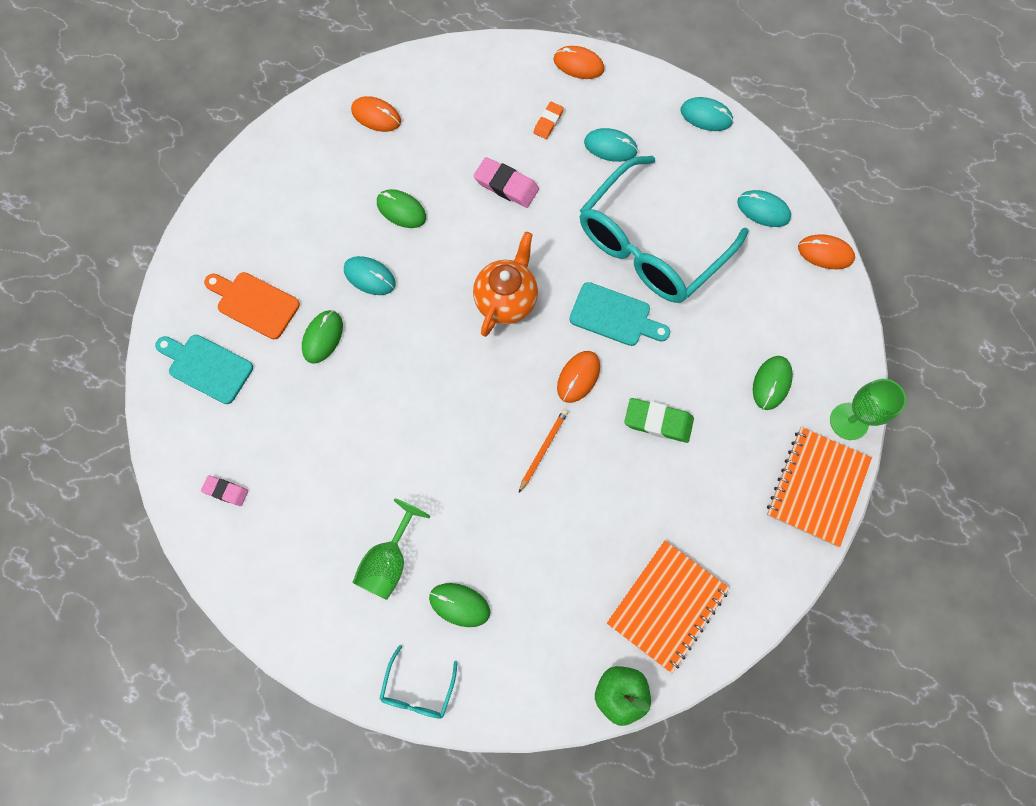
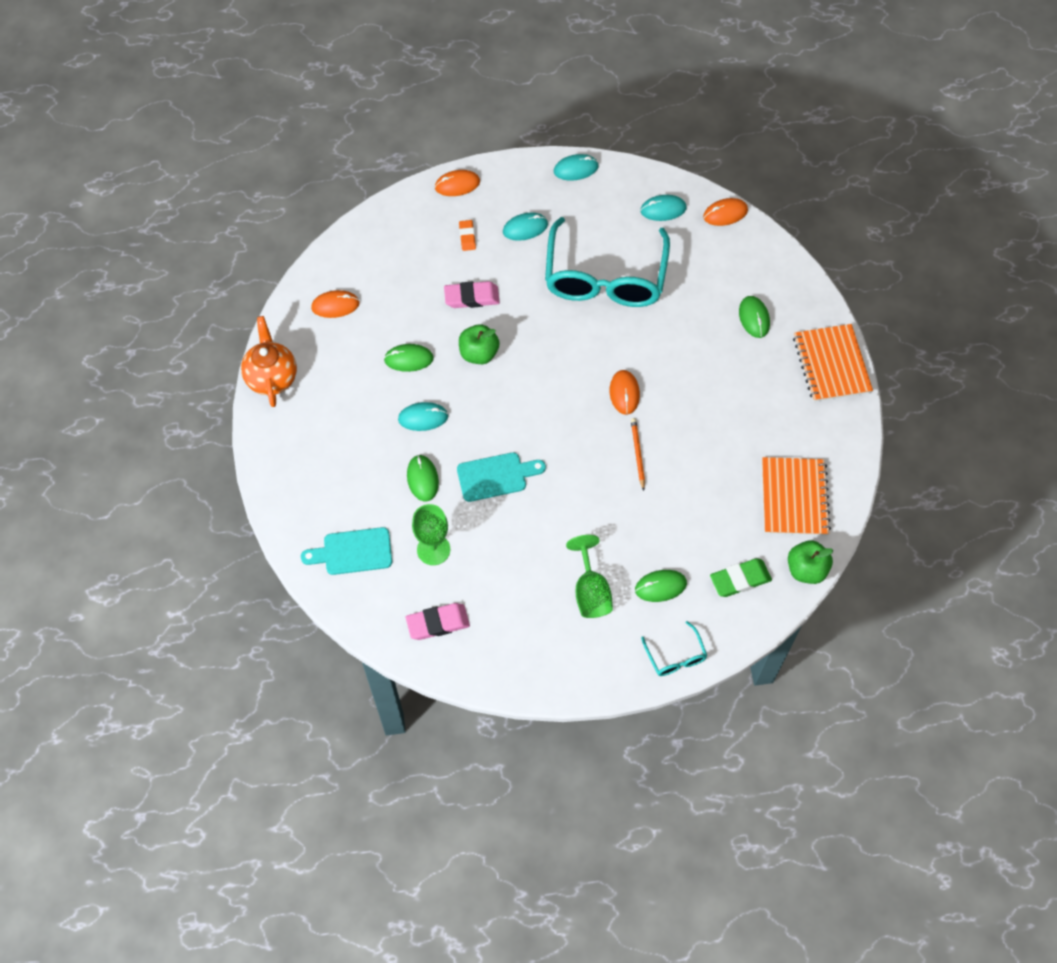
camera: 35 degrees left, 10 degrees down
(226, 491) = (438, 623): pink eraser -> pink eraser, size x1.63
(254, 303) = (352, 488): orange cutting board -> none
(469, 246) = (479, 354): none -> green apple
(506, 300) = (534, 373): orange teapot -> orange teapot (272, 377)
(614, 316) = (617, 339): turquoise cutting board -> turquoise cutting board (496, 476)
(658, 421) = (699, 388): green eraser -> green eraser (740, 579)
(849, 421) = (820, 311): green goblet -> green goblet (433, 549)

